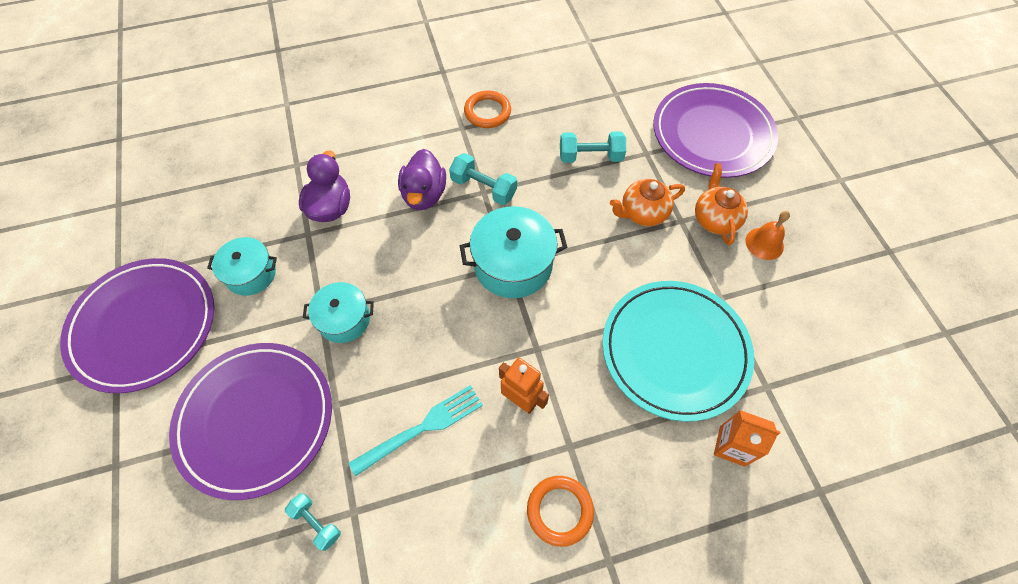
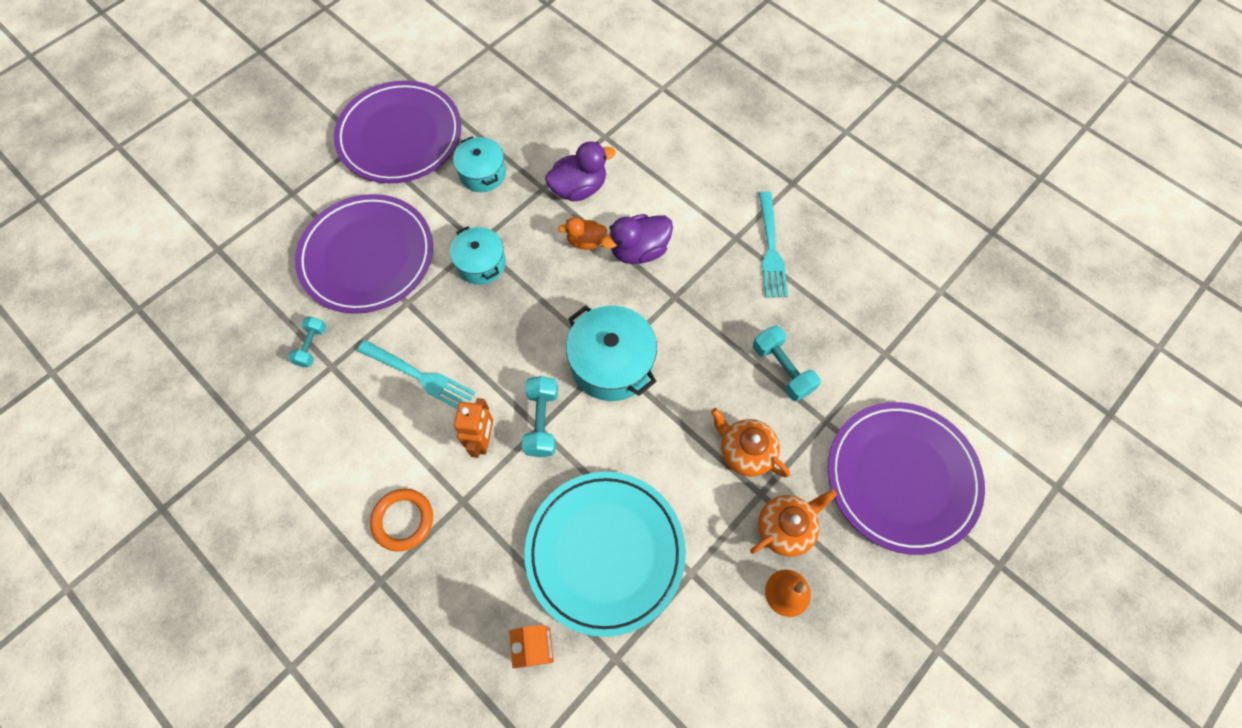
camera: 60 degrees right, 5 degrees up
(386, 228) = (585, 241): none -> orange duck
(483, 188) = (679, 294): turquoise dumbbell -> turquoise dumbbell (542, 422)
(487, 112) = (771, 249): orange ring -> turquoise fork

